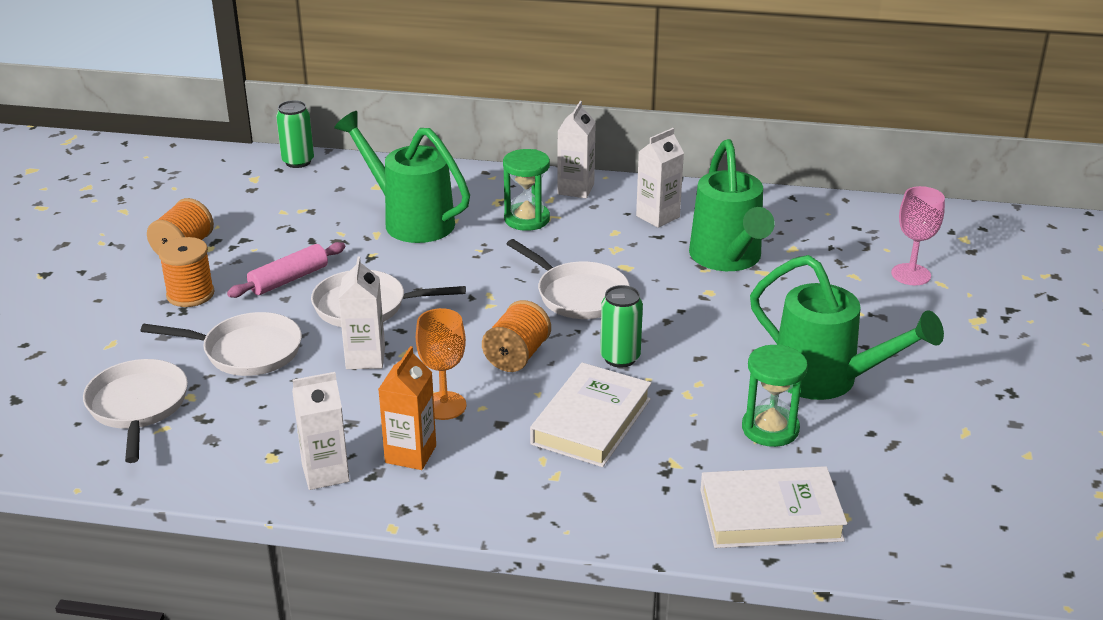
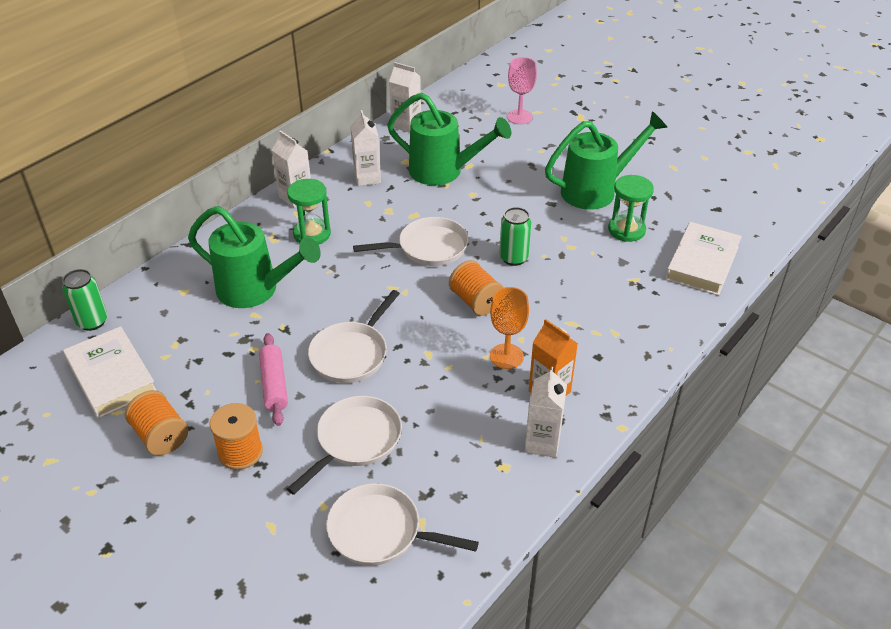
camera: 60 degrees left, 10 degrees up
(365, 358) = (419, 376): white carton -> white carton (406, 124)
(411, 221) = (255, 290): green watering can -> green watering can turned 135 degrees counterclockwise
(591, 421) = (570, 296): white book -> white book (111, 376)

